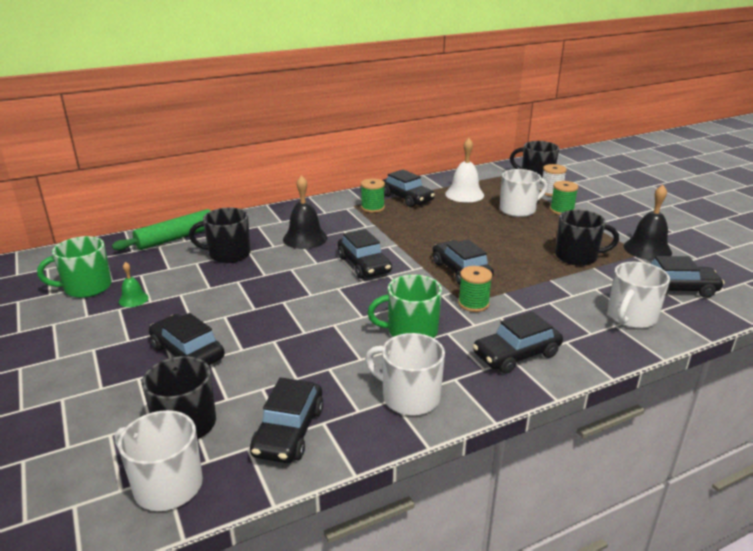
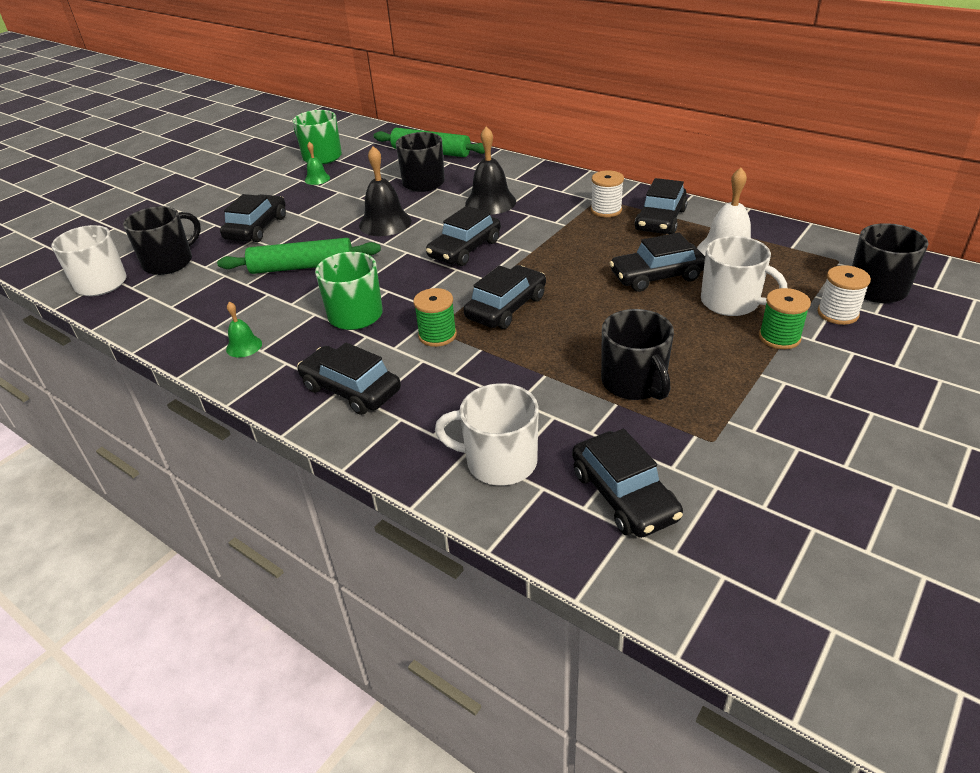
camera: 65 degrees right, 10 degrees up
(289, 431) = (174, 306): black car -> black car (657, 276)
(301, 340) = (302, 266): none -> green rolling pin
(372, 208) = (606, 210): green spool -> white spool
(409, 397) = (244, 346): white mug -> green bell
(647, 249) = (734, 445): black bell -> black bell (385, 223)

